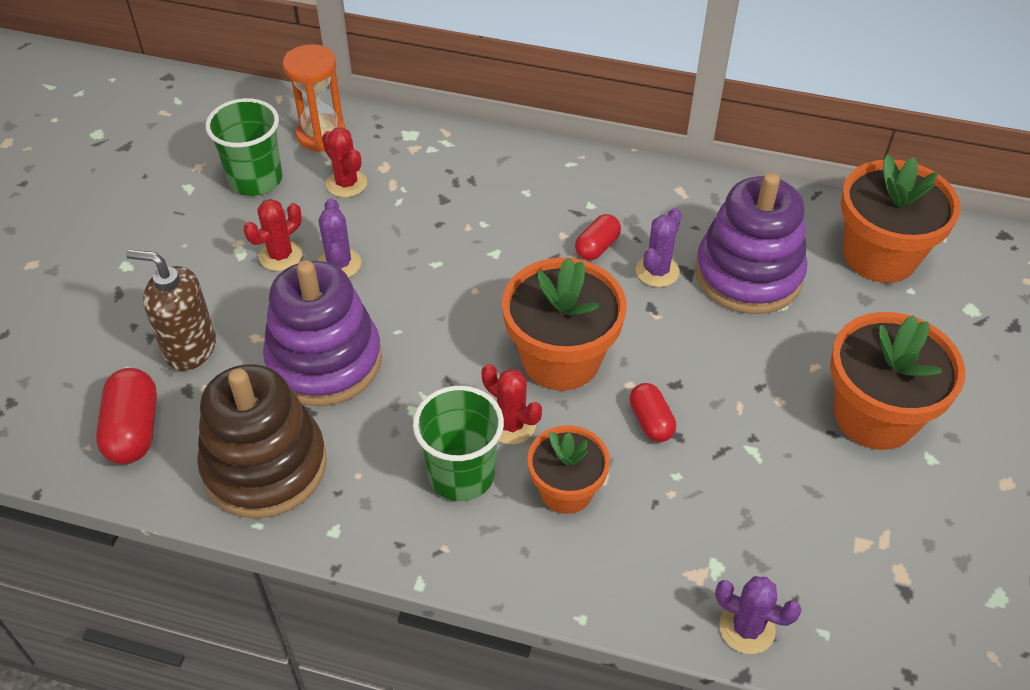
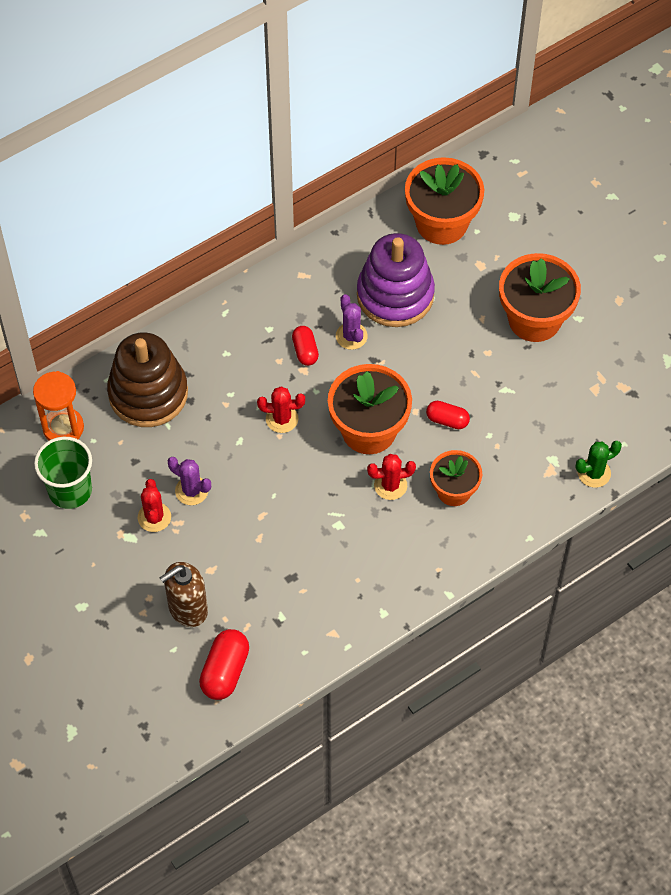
camera: 50 degrees left, 10 degrees up
(133, 430) = (225, 671): red capsule -> red capsule turned 75 degrees clockwise
(265, 466) = (311, 620): brown stacking toy -> brown stacking toy (148, 393)
(324, 361) = (262, 546): purple stacking toy -> none
(346, 183) = (124, 443): red cactus -> red cactus (282, 419)
(461, 474) = (401, 531): green cup -> none
(747, 628) = (594, 473): purple cactus -> green cactus

